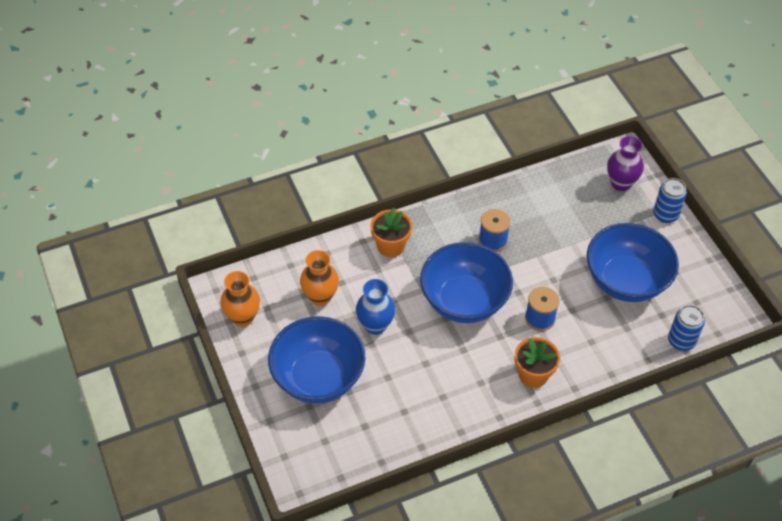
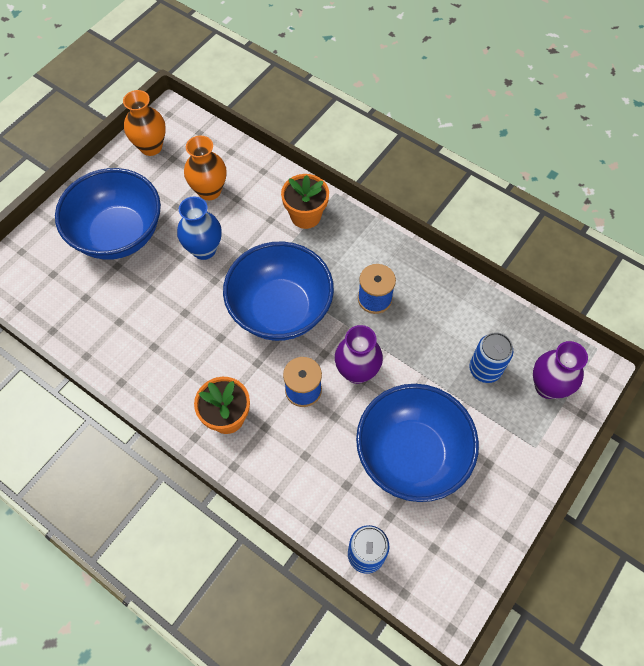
camera: 60 degrees right, 10 degrees up
(545, 280) = (357, 371): none -> purple vase
(665, 214) = (538, 456): blue can -> blue can (485, 369)

